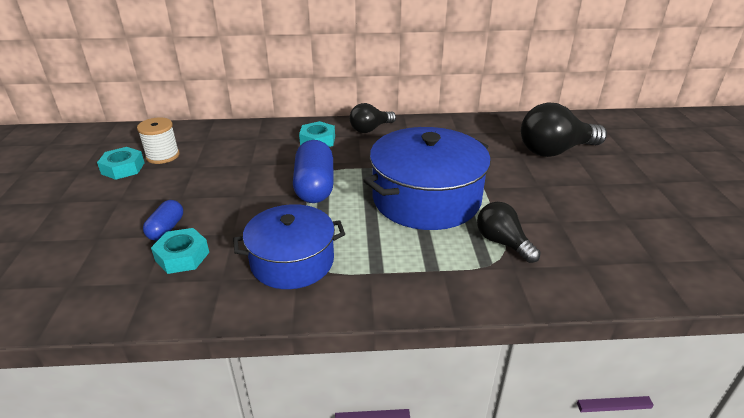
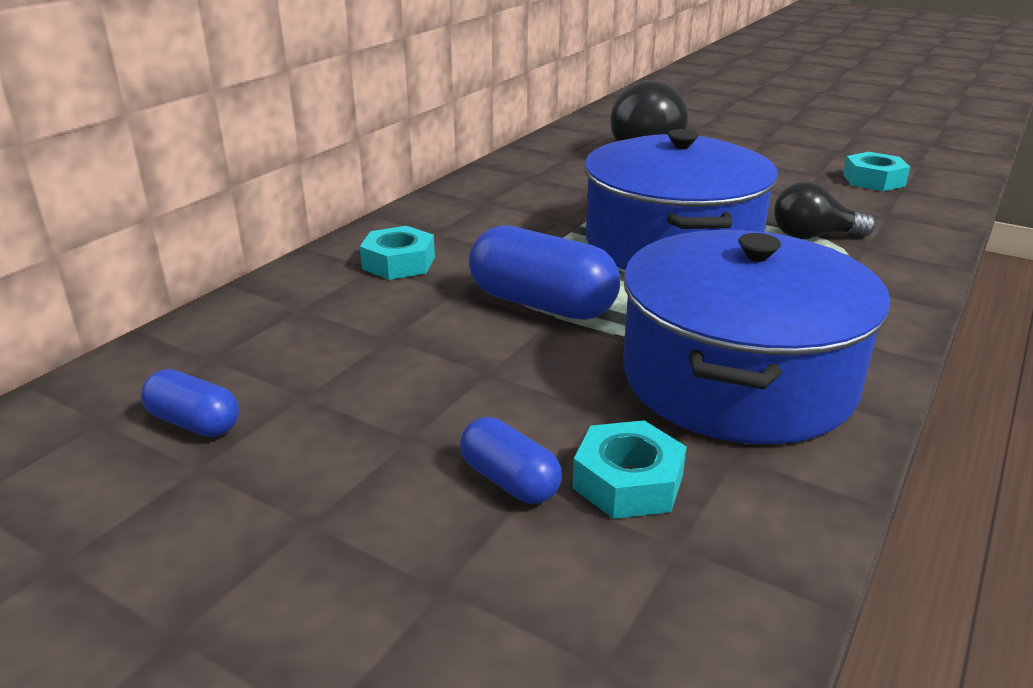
camera: 55 degrees left, 5 degrees down
(123, 168) = (164, 489): turquoise nut -> turquoise nut (873, 180)
(163, 156) = (194, 423): white spool -> blue capsule
(292, 261) = (738, 378): blue pot -> blue pot, size x1.52
(370, 129) = (428, 219): black light bulb -> none

